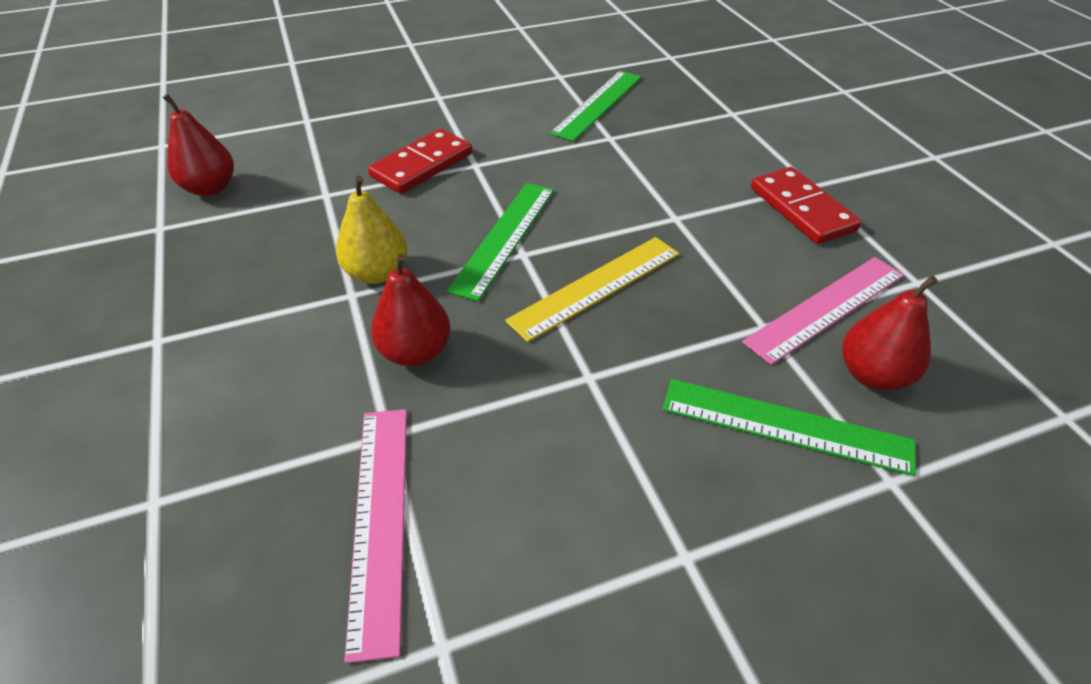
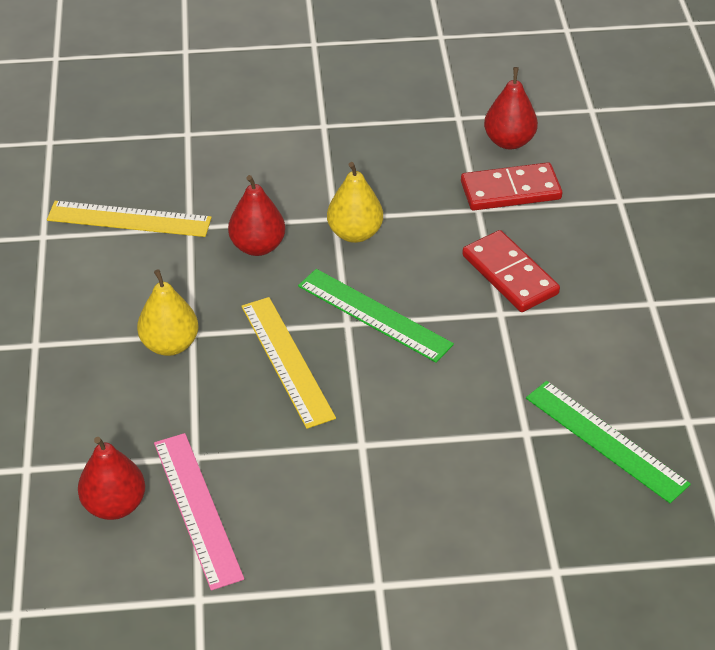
camera: 105 degrees right, 0 degrees up
(379, 520) = (129, 219): pink ruler -> yellow ruler
(616, 393) = (170, 344): none -> yellow pear
(785, 426) = (97, 429): green ruler -> none
(801, 209) = (340, 555): red domino -> red domino (510, 190)

